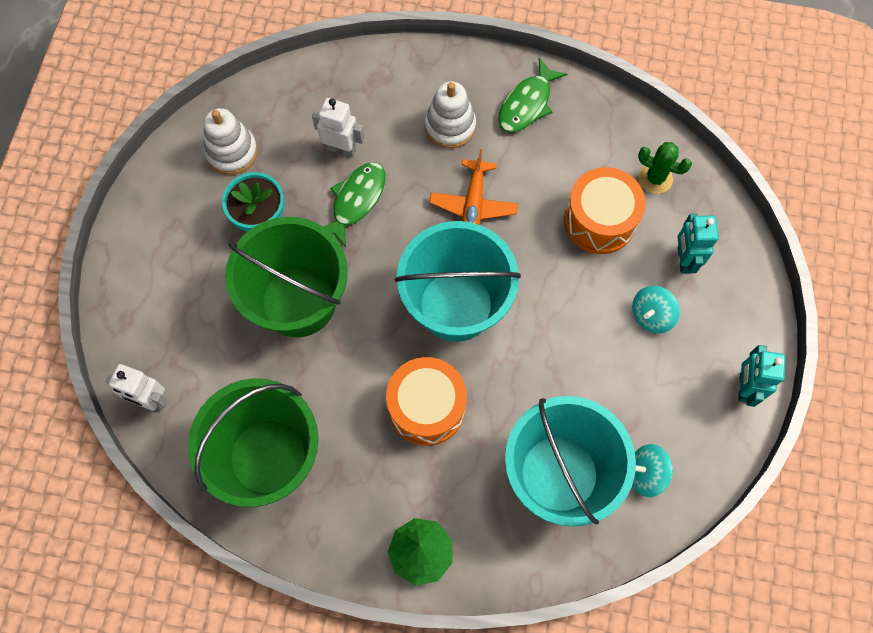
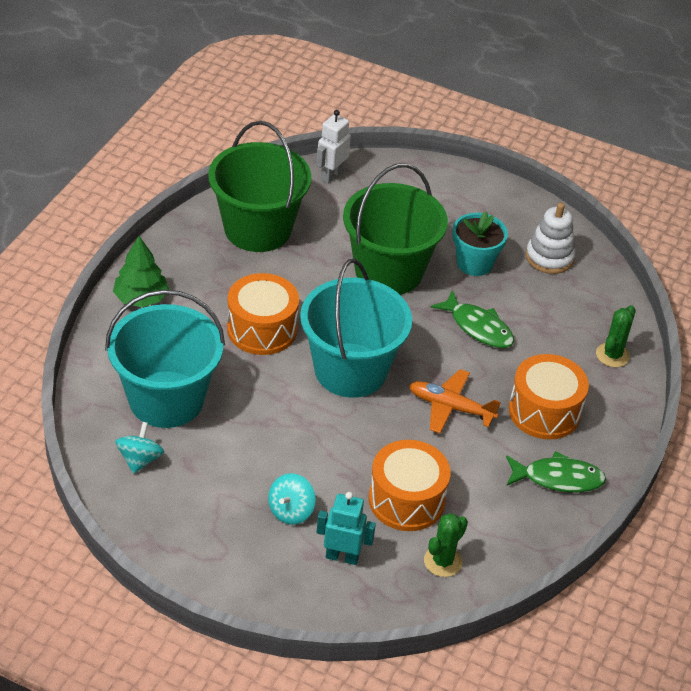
camera: 100 degrees right, 25 degrees down
(341, 149) = (536, 328): white robot -> none
(357, 80) = (612, 355): none -> green cactus
(450, 126) = (544, 411): white stacking toy -> orange drum
(527, 104) = (558, 478): green fish -> green fish turned 135 degrees clockwise
(651, 315) = (291, 511): turquoise spinning top -> turquoise spinning top turned 120 degrees counterclockwise
(744, 387) = (189, 562): turquoise robot -> none

